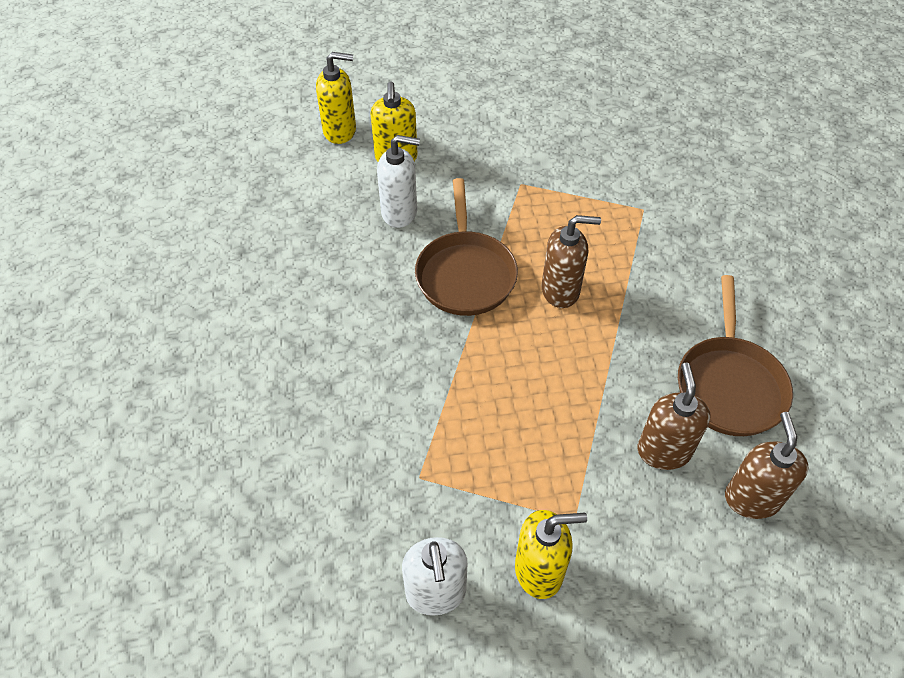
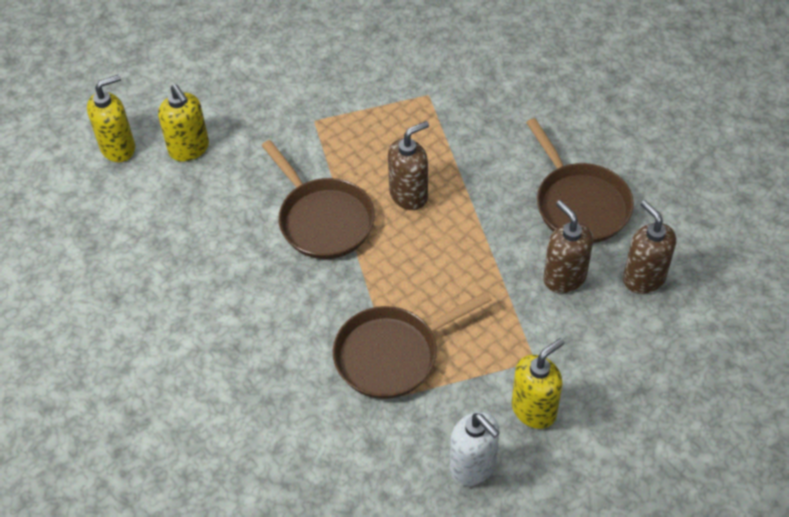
camera: 30 degrees left, 0 degrees up
(400, 213) = (229, 195): white soap dispenser -> none
(438, 432) = (392, 354): none -> brown pan

